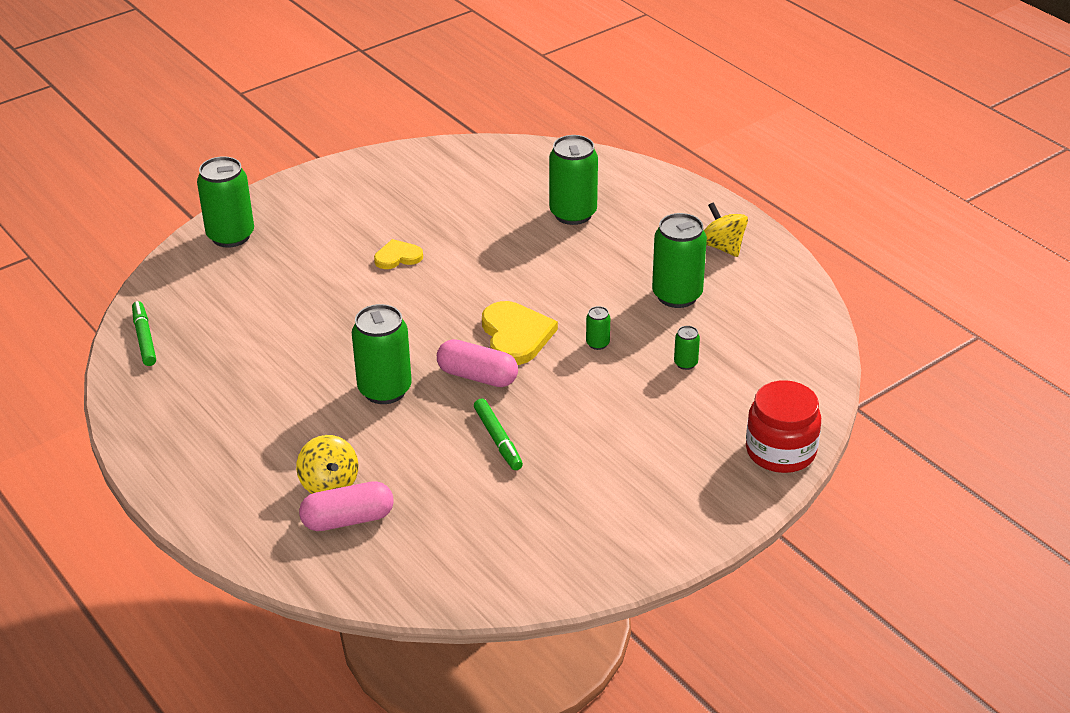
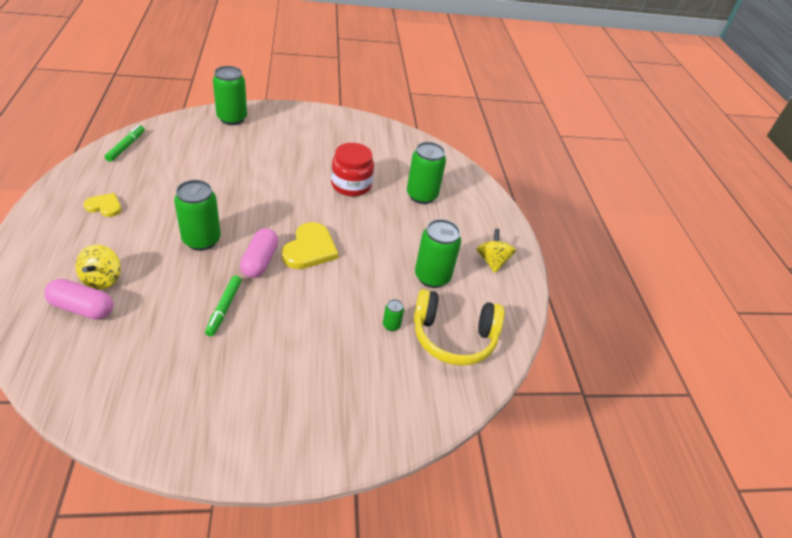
camera: 25 degrees right, 5 degrees up
(398, 257) = (299, 170): yellow heart -> yellow heart (104, 206)
(477, 376) = (260, 261): pink capsule -> pink capsule turned 45 degrees clockwise
(597, 343) = (351, 281): green can -> none
(757, 341) = (453, 337): none -> yellow headphones
(780, 451) = (389, 430): red jar -> red jar (351, 185)

